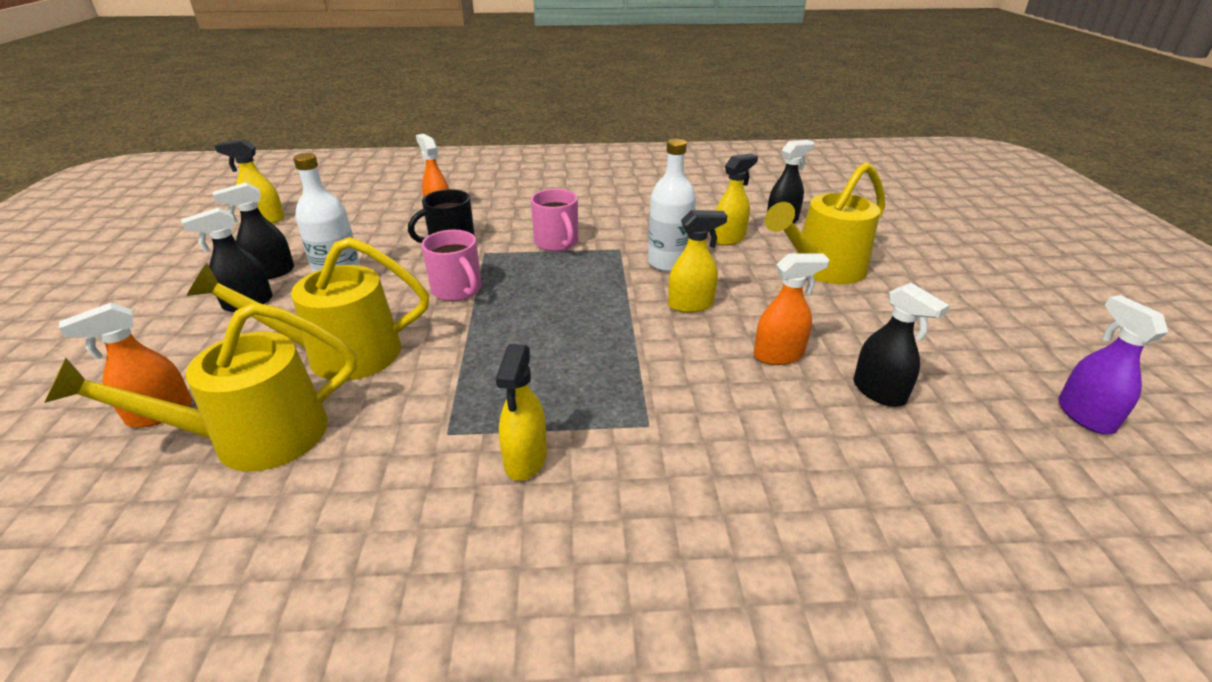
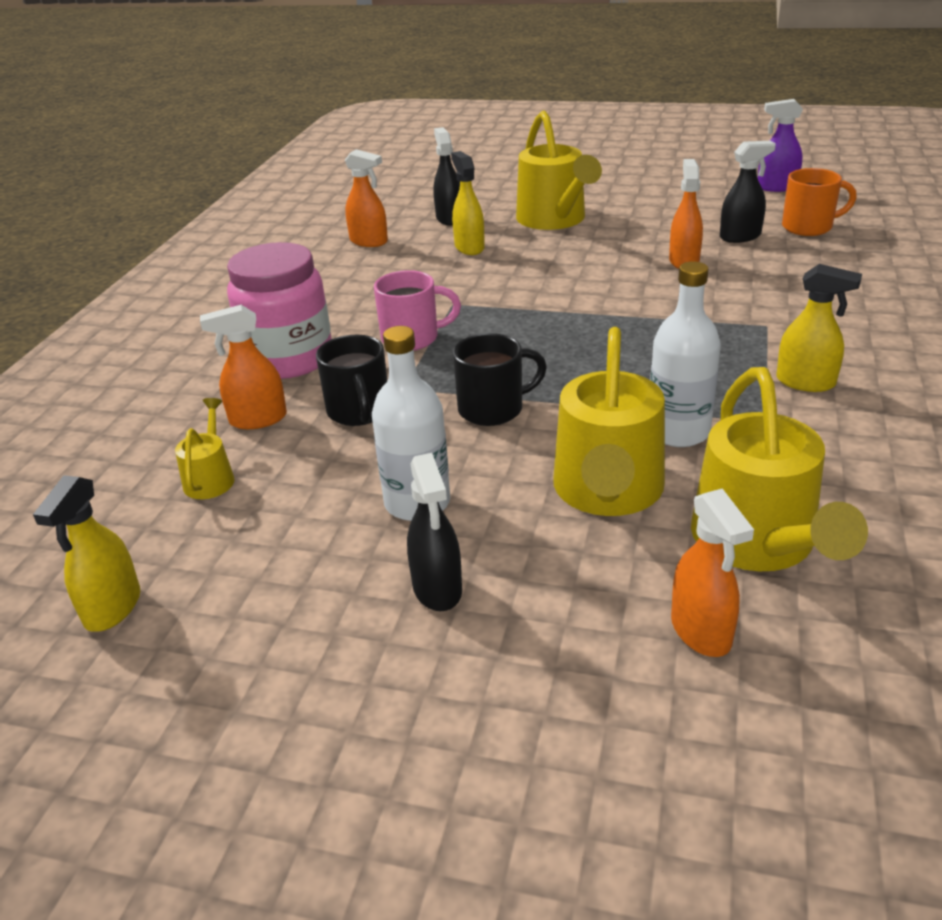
camera: 70 degrees left, 0 degrees up
(271, 273) = (347, 575): black spray bottle -> none
(377, 216) = (211, 477): none -> yellow watering can
(457, 290) = (493, 409): pink mug -> black mug
(516, 209) = (289, 359): none -> pink jar
(668, 263) = (501, 282): white bottle -> white bottle (678, 432)
(691, 305) = (589, 283): yellow spray bottle -> none
(711, 199) = (369, 241): none -> orange spray bottle
(963, 452) = (809, 227): none -> orange mug

